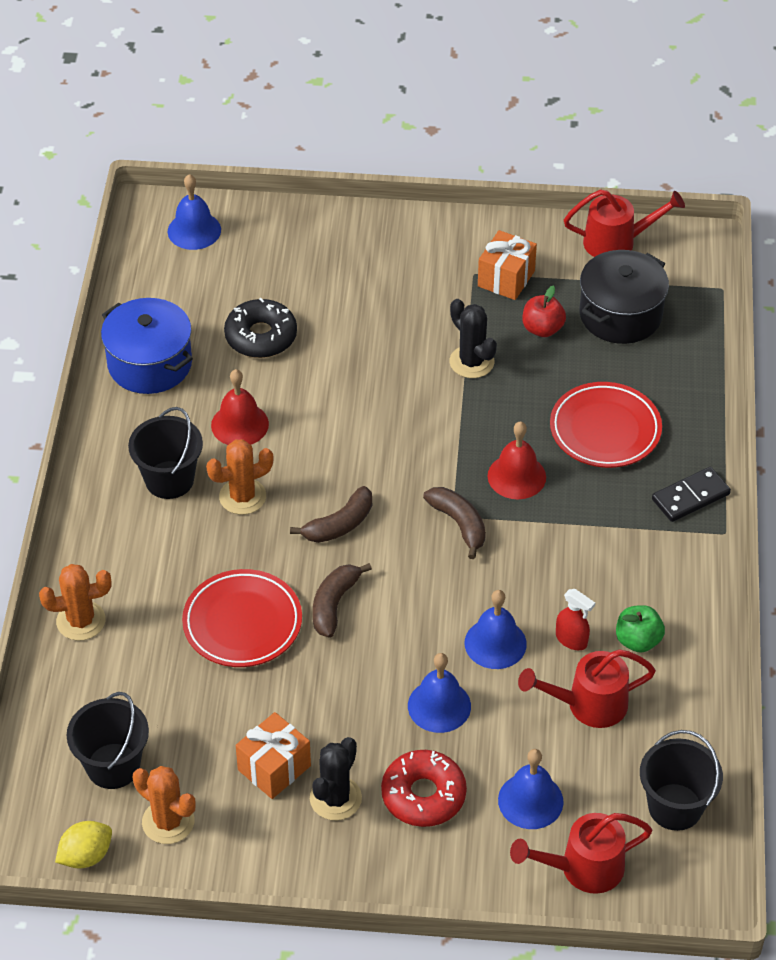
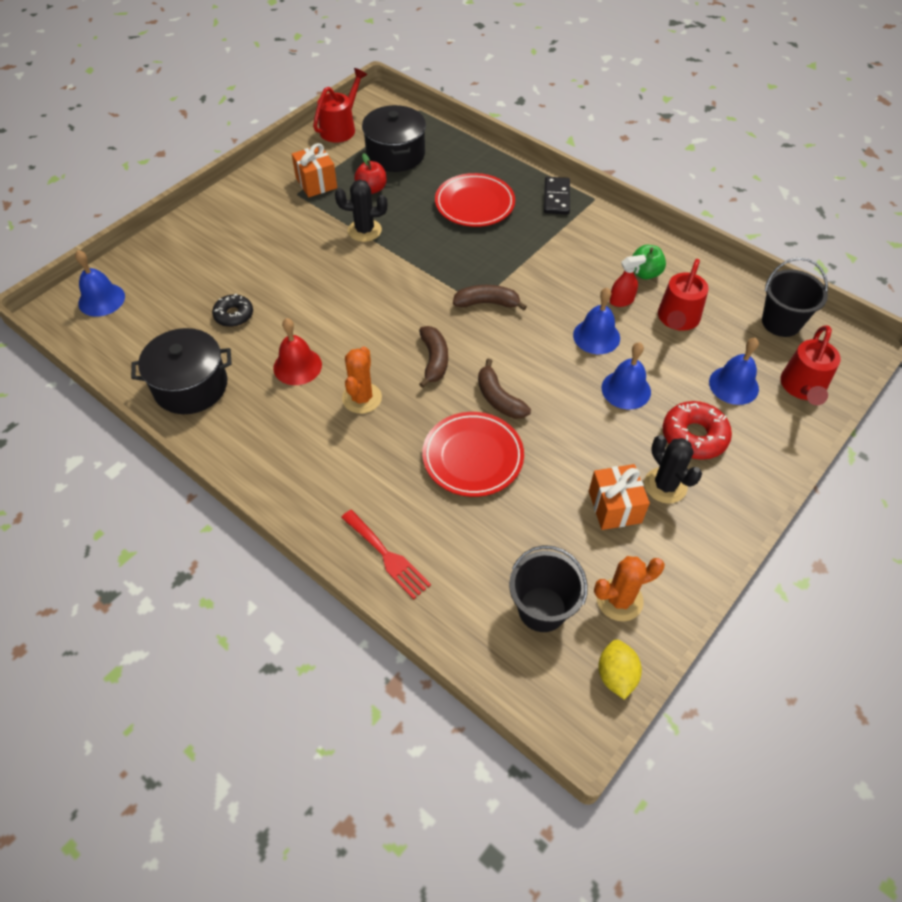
camera: 55 degrees left, 5 degrees up
(81, 621) = (387, 556): orange cactus -> red fork
(150, 364) = (190, 386): blue pot -> black pot
(169, 480) = (307, 431): black bucket -> none
(261, 336) = (234, 315): black donut -> black donut, size x0.66
(516, 476) = (473, 258): red bell -> none

